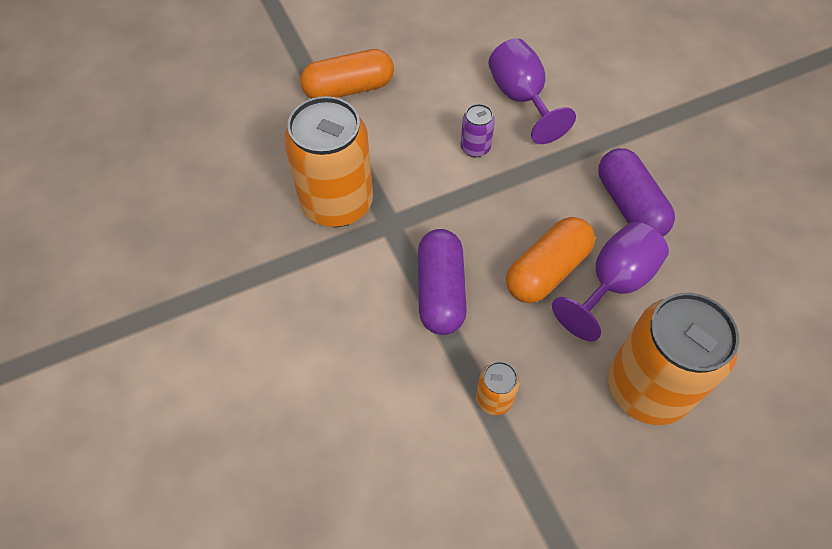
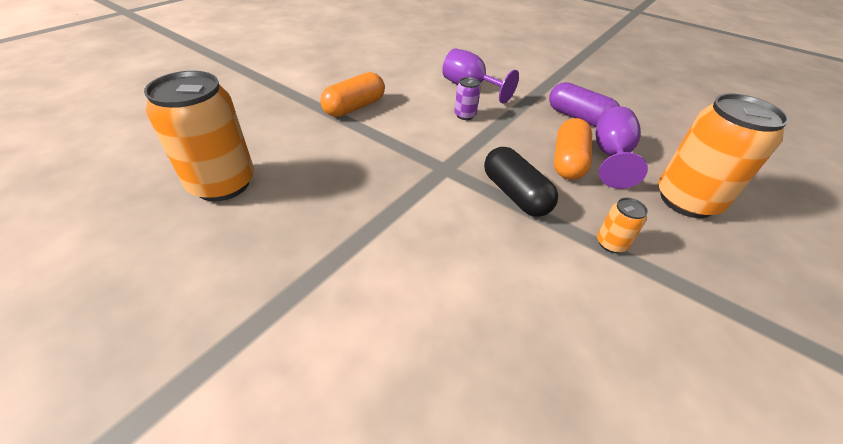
camera: 30 degrees left, 15 degrees down
(337, 203) = (397, 168): orange can -> orange can (222, 184)
(441, 291) = (515, 194): purple capsule -> black capsule

